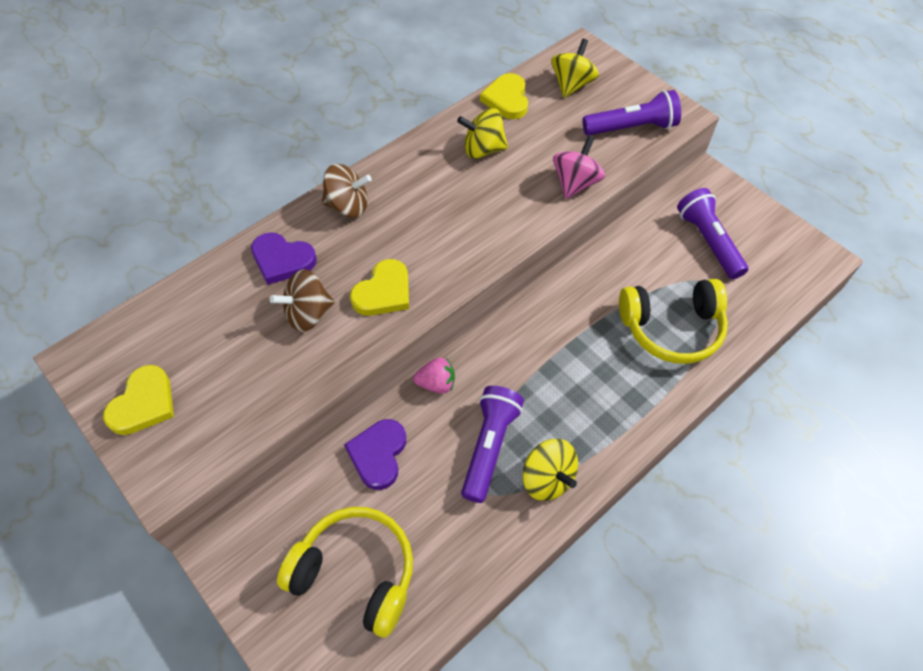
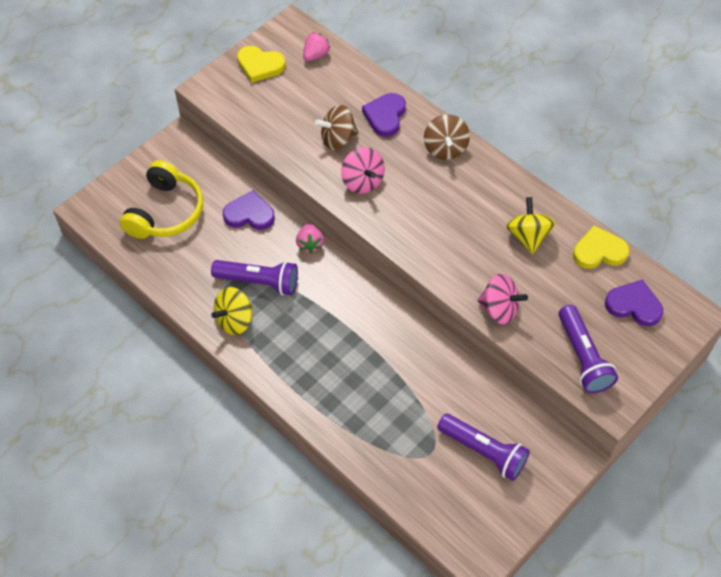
camera: 85 degrees right, 0 degrees up
(149, 331) = (316, 55): none -> pink strawberry
(308, 314) = (338, 139): brown spinning top -> brown spinning top turned 75 degrees counterclockwise
(383, 292) = (362, 181): yellow heart -> pink spinning top
(571, 85) = (634, 305): yellow spinning top -> purple heart
(671, 328) = (378, 413): yellow headphones -> none
(708, 241) = (484, 451): purple flashlight -> purple flashlight turned 60 degrees clockwise

